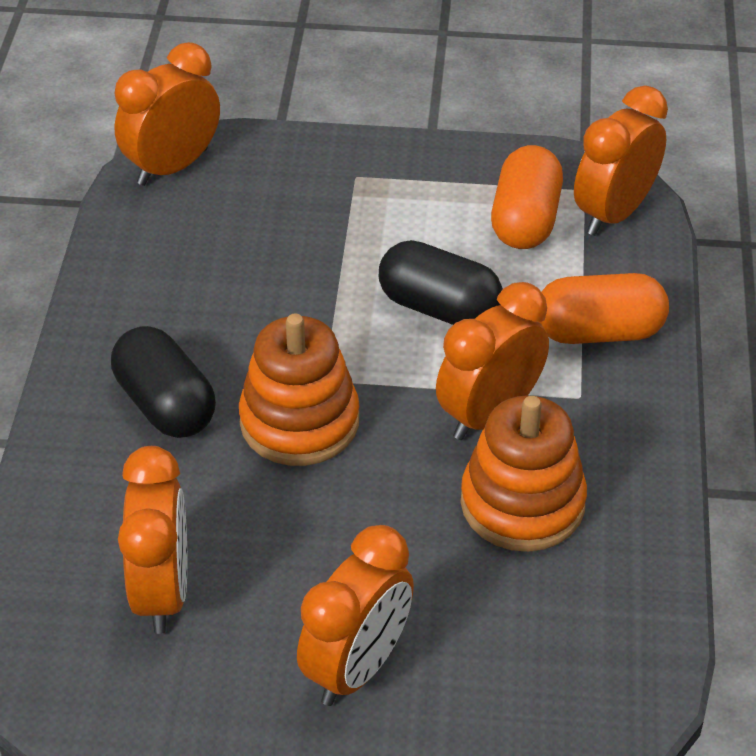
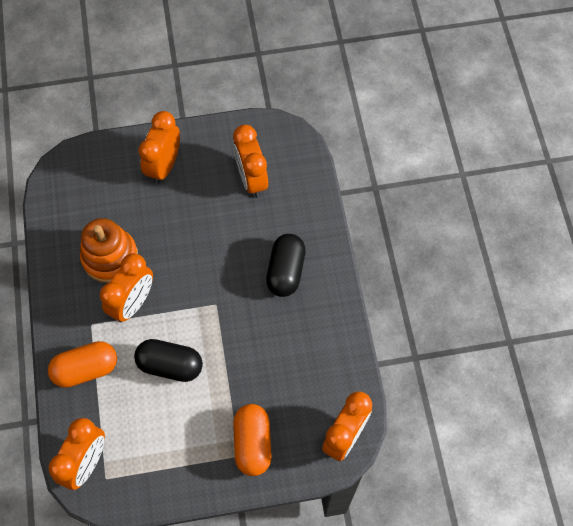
camera: 165 degrees right, 20 degrees up
(165, 405) = (285, 271): black capsule -> black capsule turned 60 degrees clockwise
(299, 421) = (220, 277): orange stacking toy -> none
(525, 220) = (135, 444): orange capsule -> orange capsule (252, 443)

